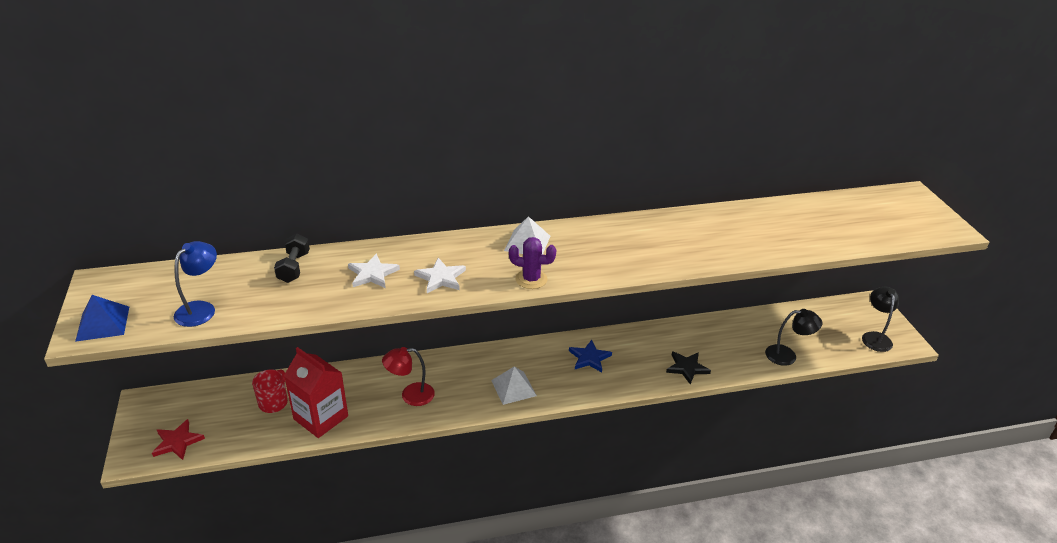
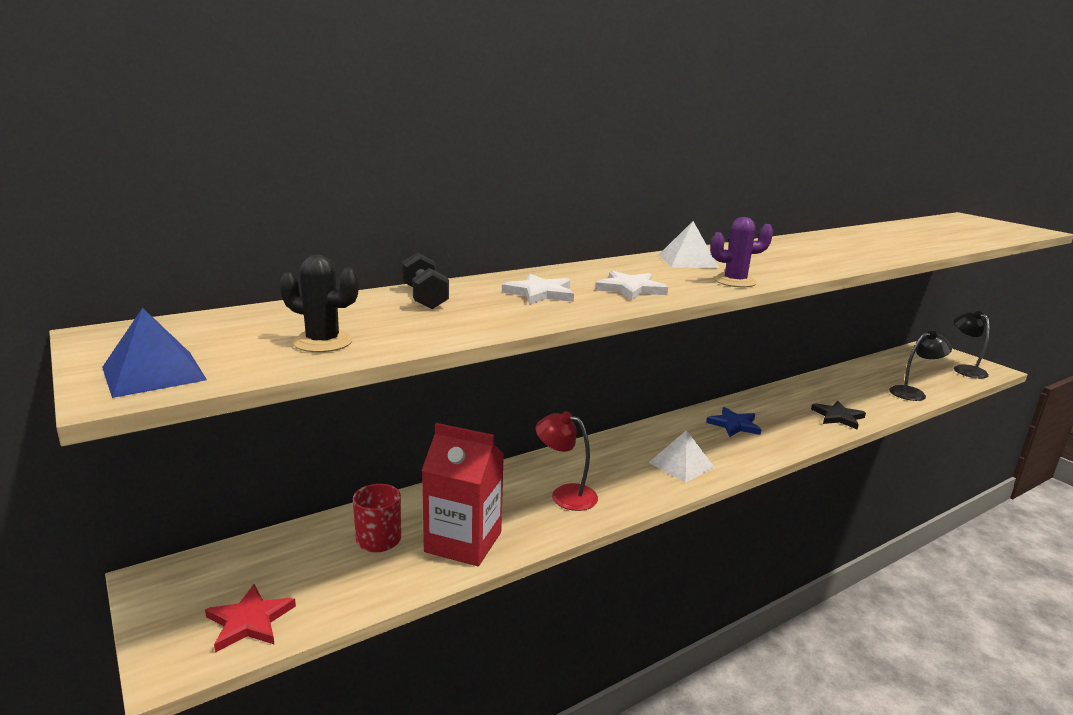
camera: 20 degrees left, 15 degrees down
(201, 309) = (323, 342): blue lamp -> black cactus
(410, 395) = (565, 494): red lamp -> red lamp turned 60 degrees clockwise

